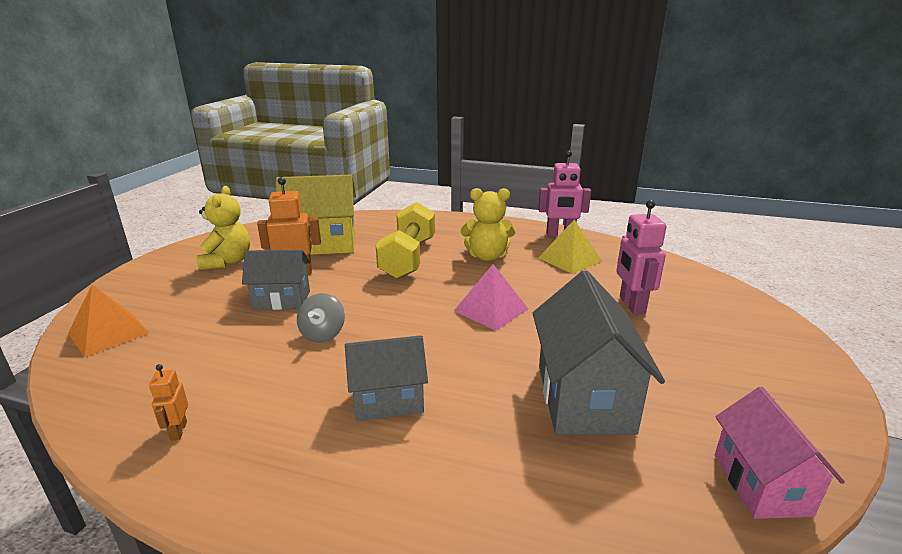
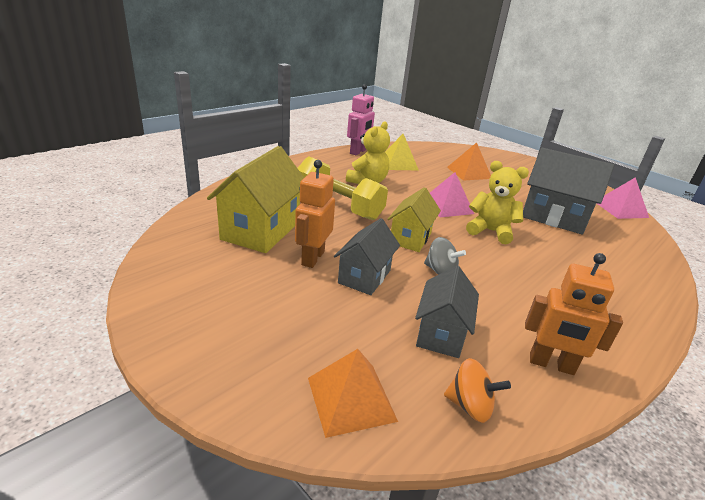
camera: 65 degrees left, 5 degrees up
(105, 387) = (470, 406): none -> orange spinning top
(178, 431) = (551, 364): orange robot -> orange robot, size x1.91
(227, 262) = (237, 290): yellow teddy bear -> yellow teddy bear (490, 231)
(380, 305) = (410, 238): none -> yellow house
(388, 400) = (539, 270): grey house -> grey house (441, 333)
(631, 305) = (469, 172): pink robot -> orange pyramid
(760, 484) = (620, 209): pink house -> pink pyramid

